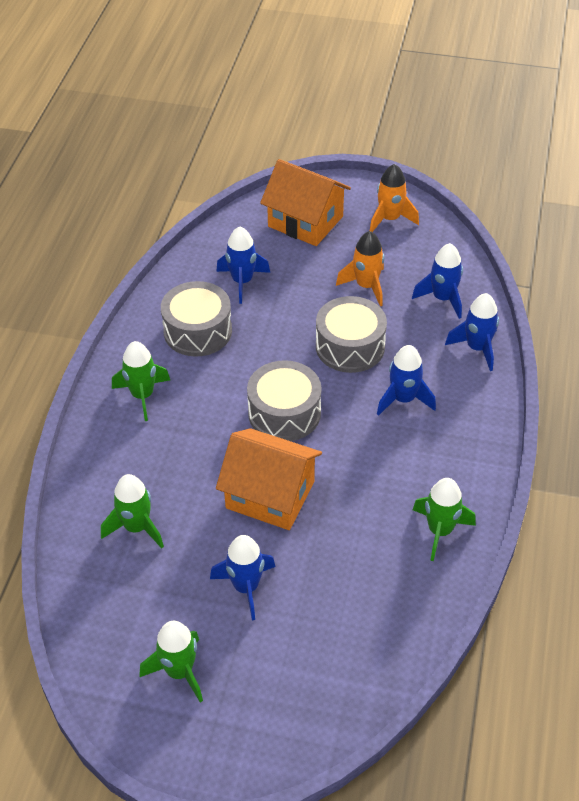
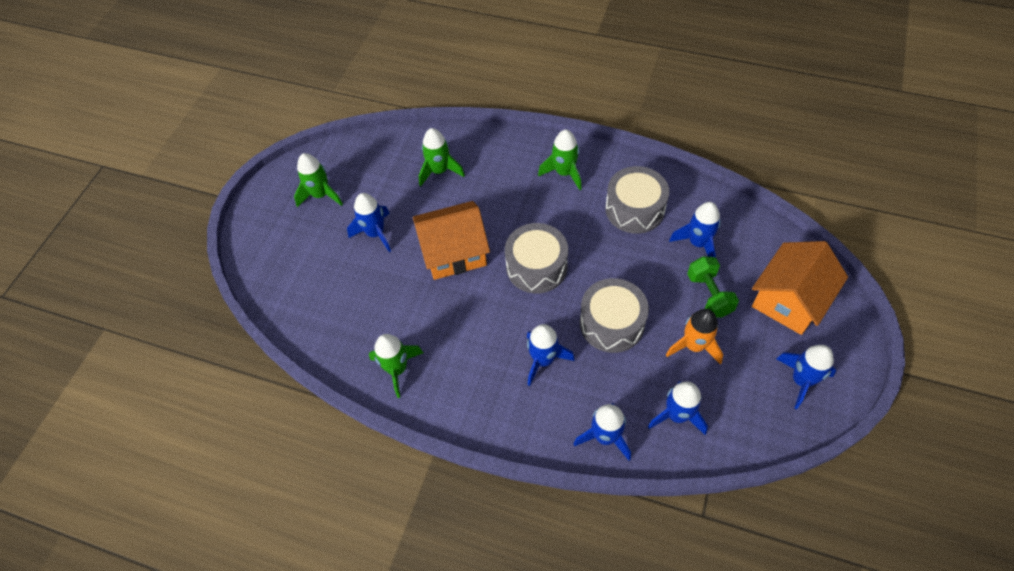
camera: 100 degrees right, 10 degrees up
(270, 495) = (454, 252): orange house -> orange house turned 45 degrees clockwise
(306, 275) = (709, 294): none -> green dumbbell
(390, 219) = (801, 380): orange rocket -> blue rocket

